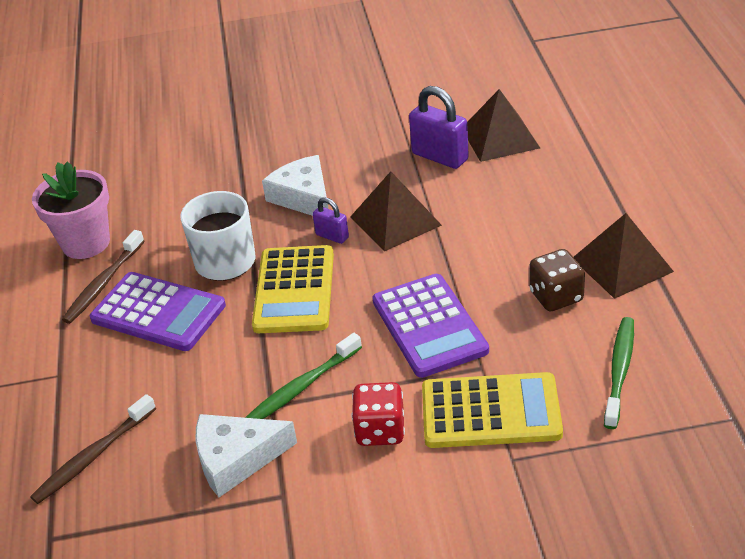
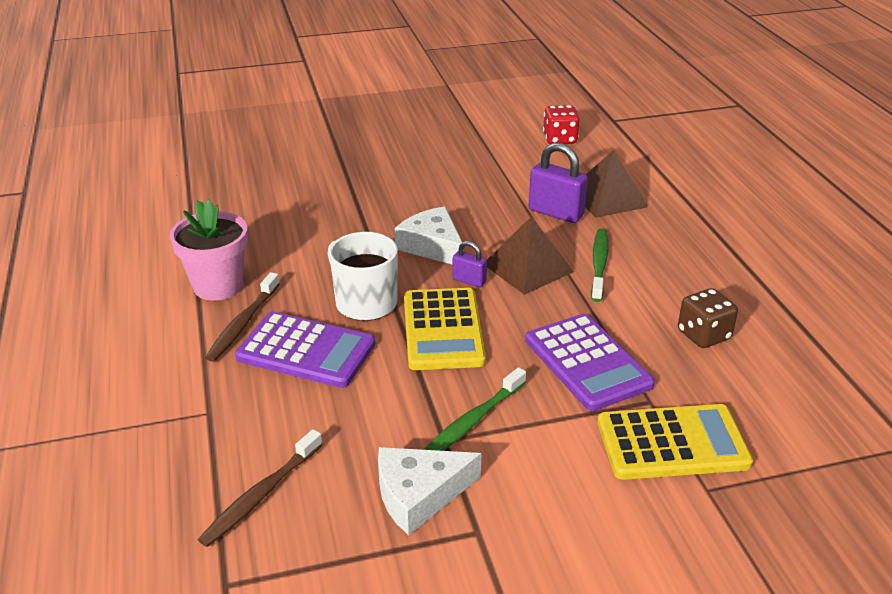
camera: 10 degrees left, 5 degrees down
(380, 430) = (565, 463): red dice -> red dice (560, 139)
(619, 371) = (787, 403): green toothbrush -> green toothbrush (599, 264)
(622, 265) = (756, 307): brown pyramid -> none

